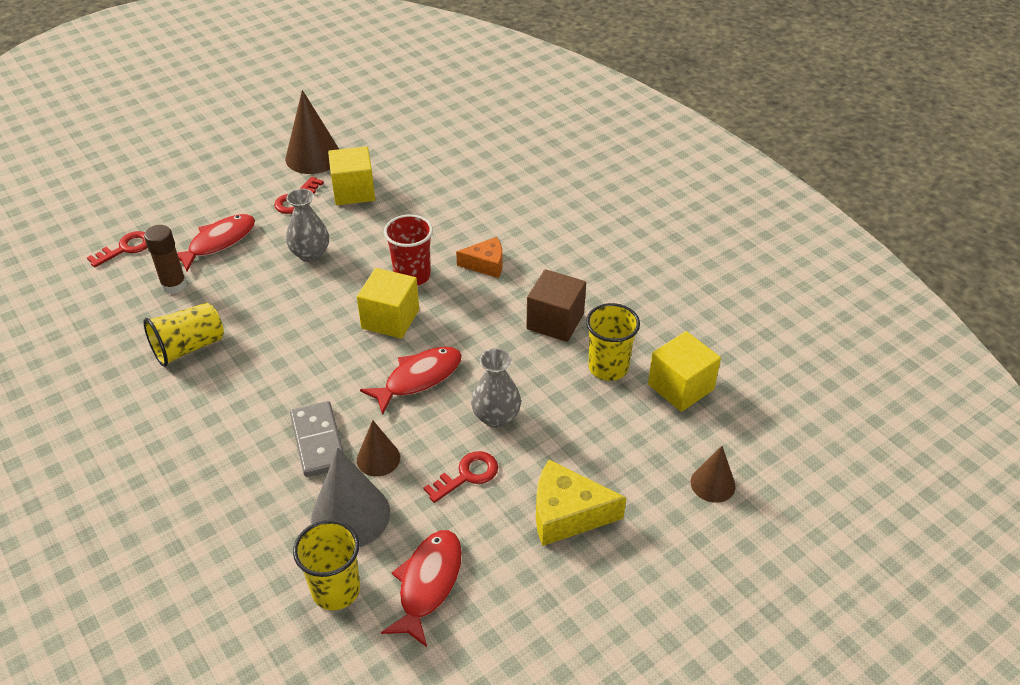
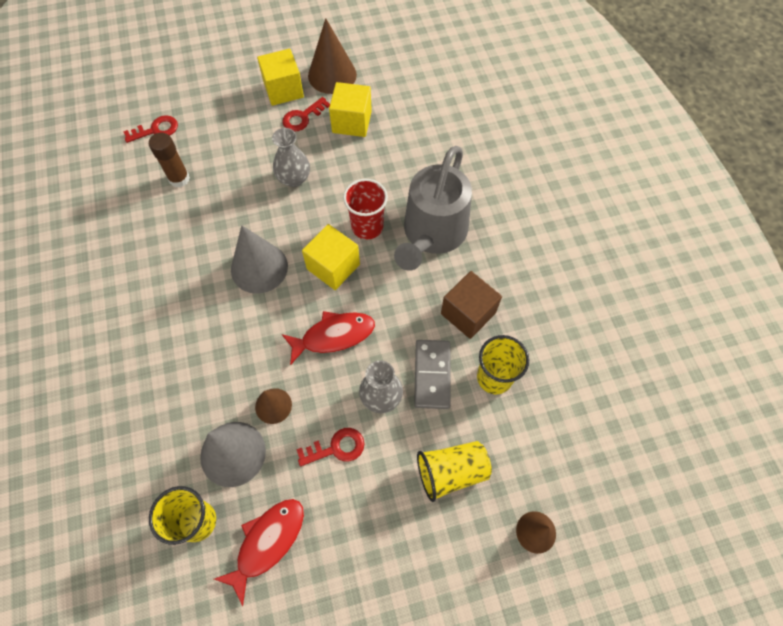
camera: 20 degrees right, 20 degrees up
(189, 347) = (169, 245): yellow cup -> yellow cup (451, 472)
(218, 242) = (227, 145): red fish -> none
(305, 341) = (259, 268): none -> grey cone
(318, 441) = (233, 372): grey domino -> grey domino (432, 375)
(486, 264) = (432, 233): orange cheese -> grey watering can
(567, 514) = (401, 516): yellow cheese -> none
(680, 387) = (549, 420): yellow cube -> yellow cube (283, 90)

